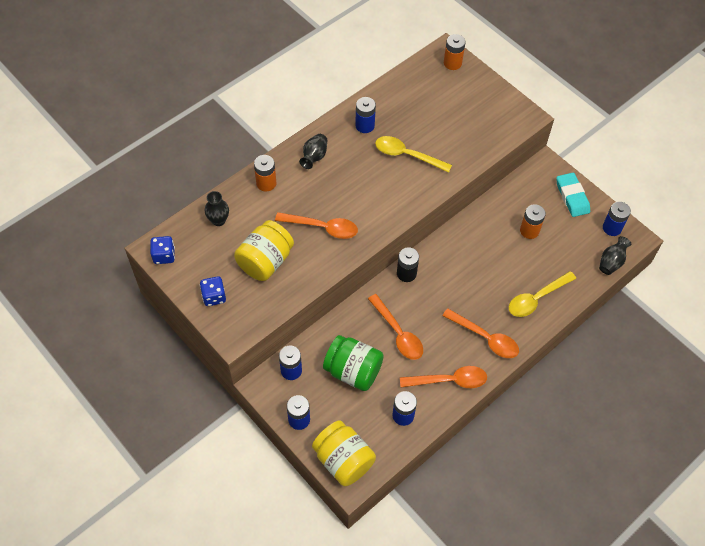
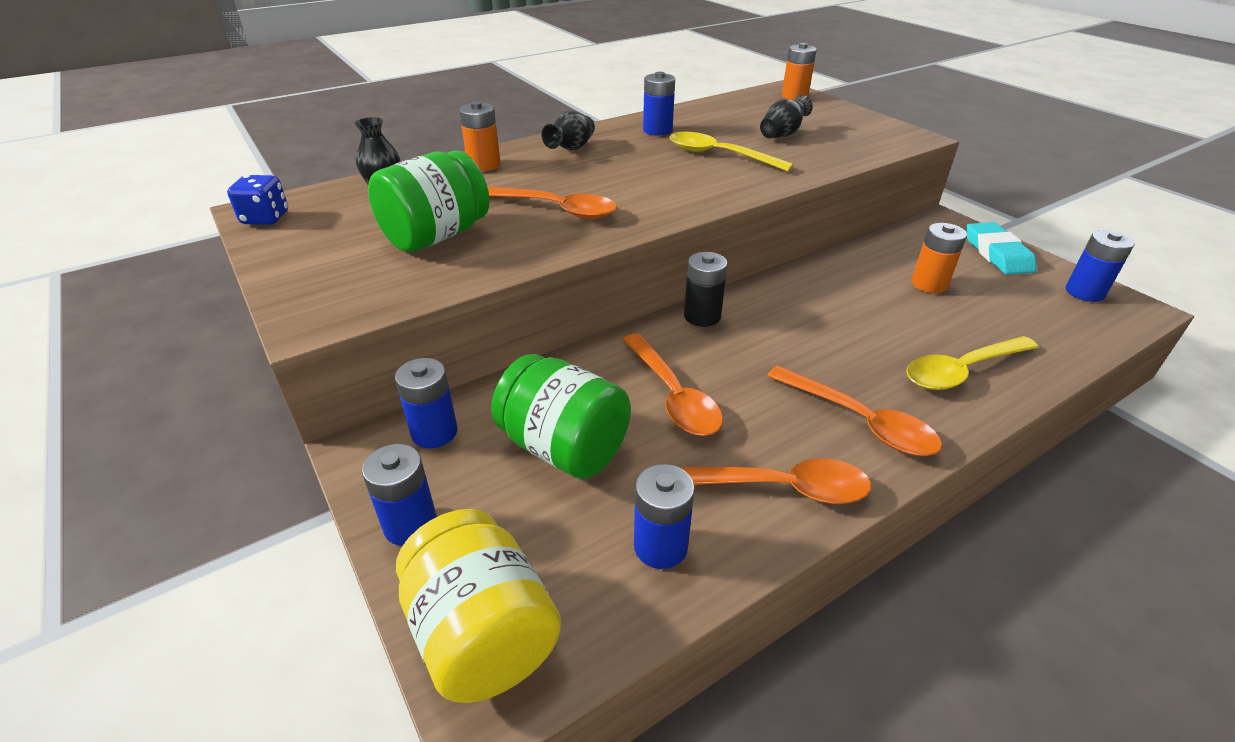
camera: 10 degrees right, 20 degrees down
(214, 297) = (314, 268): blue dice -> none
(265, 261) = (436, 236): yellow jar -> green jar
(611, 262) = (1102, 334): black vase -> black vase (782, 135)

